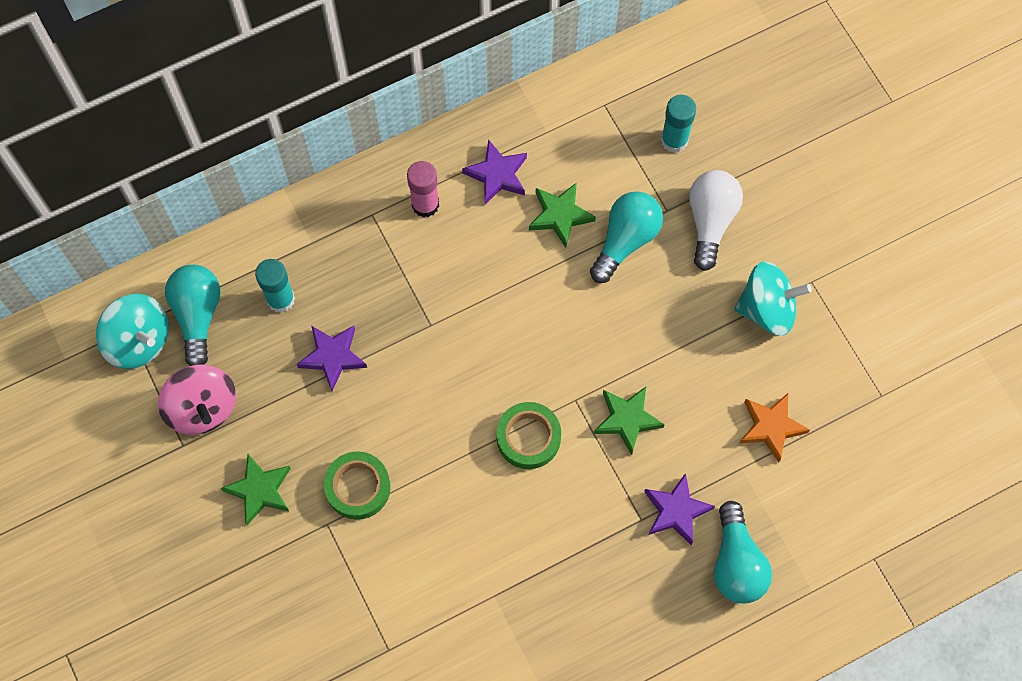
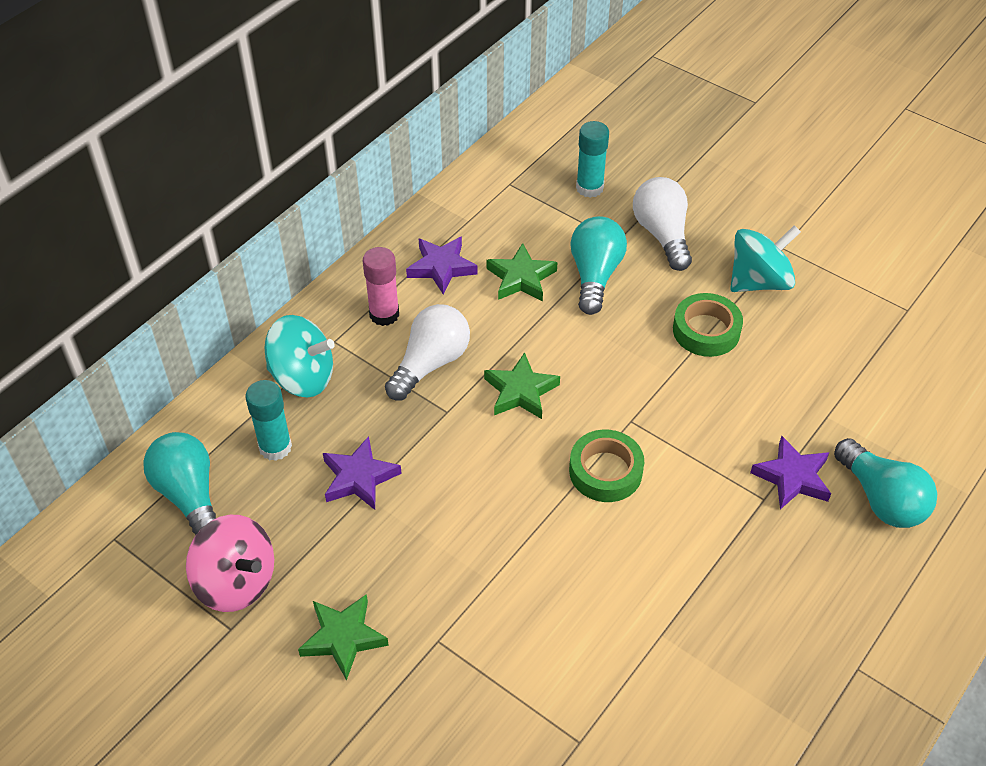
camera: 25 degrees left, 20 degrees down
(139, 341) = (131, 545): turquoise spinning top -> turquoise spinning top (303, 377)
(358, 487) = (453, 589): green tape -> green tape (706, 330)
(440, 272) = (430, 363): none -> white light bulb
(627, 420) = (692, 418): green star -> green star (520, 391)
(771, 427) = (830, 372): orange star -> none

